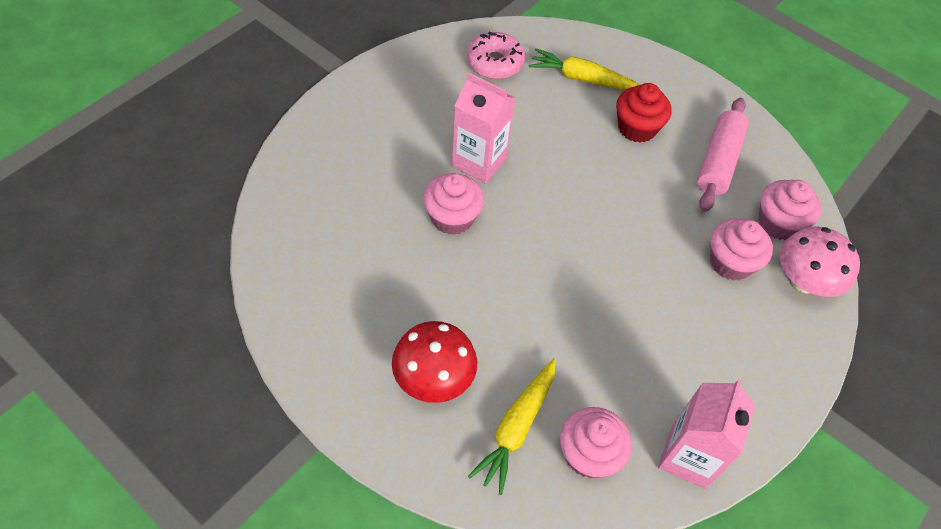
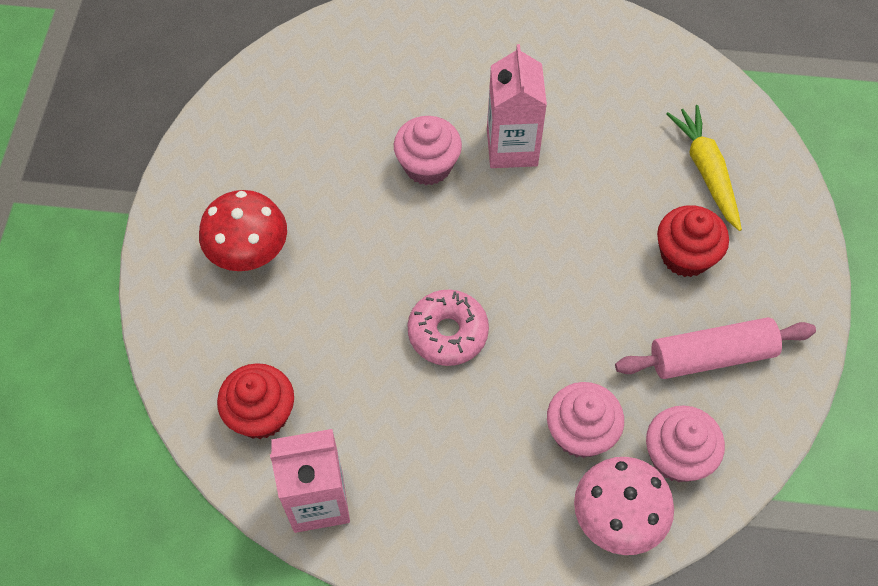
camera: 60 degrees right, 5 degrees up
(495, 63) = (651, 87): pink donut -> pink donut (448, 333)
(516, 428) = (246, 342): yellow carrot -> none
(589, 454) = (261, 414): pink cupcake -> red cupcake

